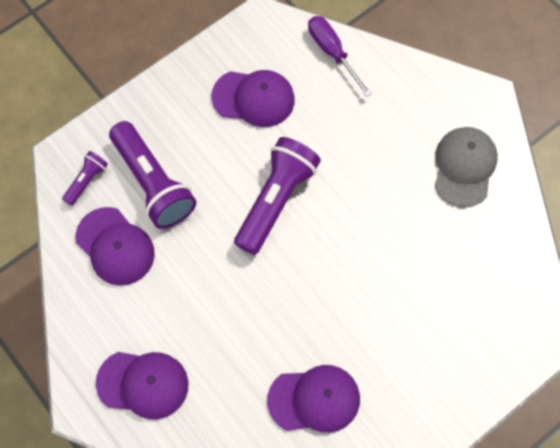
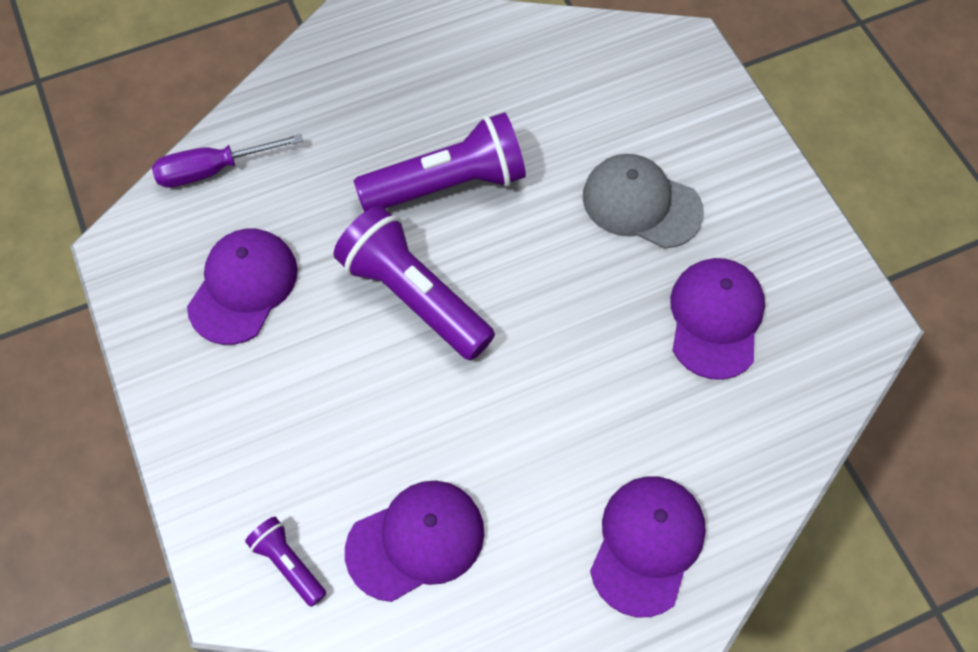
camera: 75 degrees left, 5 degrees down
(153, 183) = (329, 460): purple flashlight -> purple flashlight (448, 184)
(464, 167) = (441, 66): grey cap -> grey cap (641, 203)

